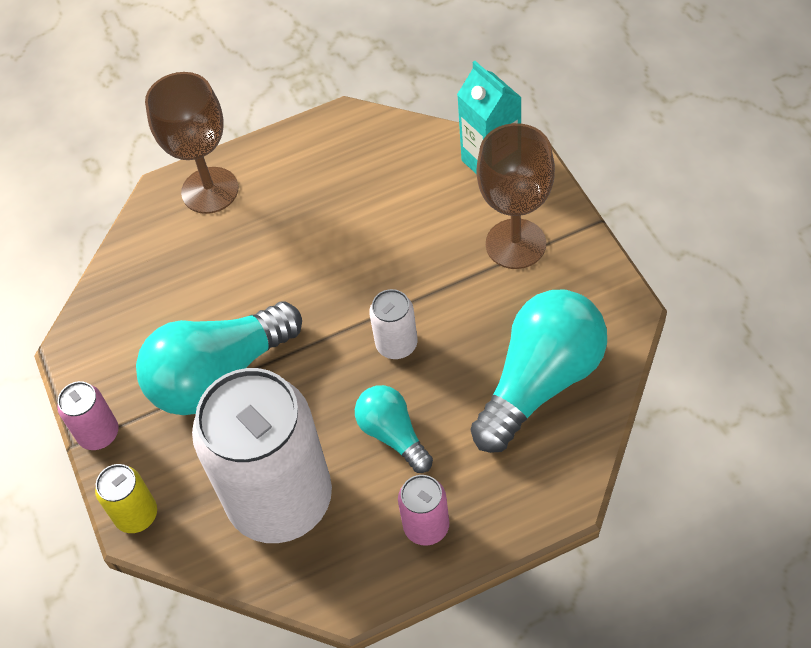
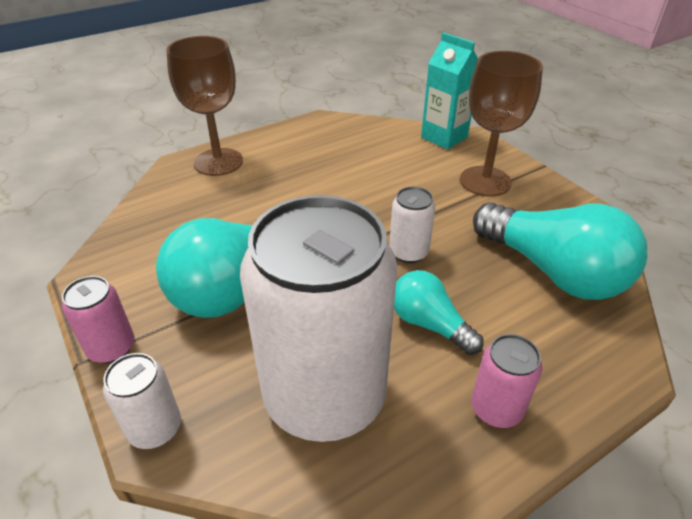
camera: 15 degrees left, 15 degrees down
(136, 515) = (155, 428): yellow can -> white can
(540, 382) = (553, 271): turquoise light bulb -> turquoise light bulb turned 105 degrees clockwise

